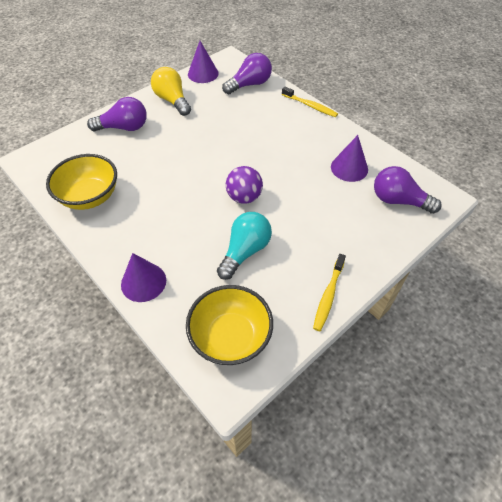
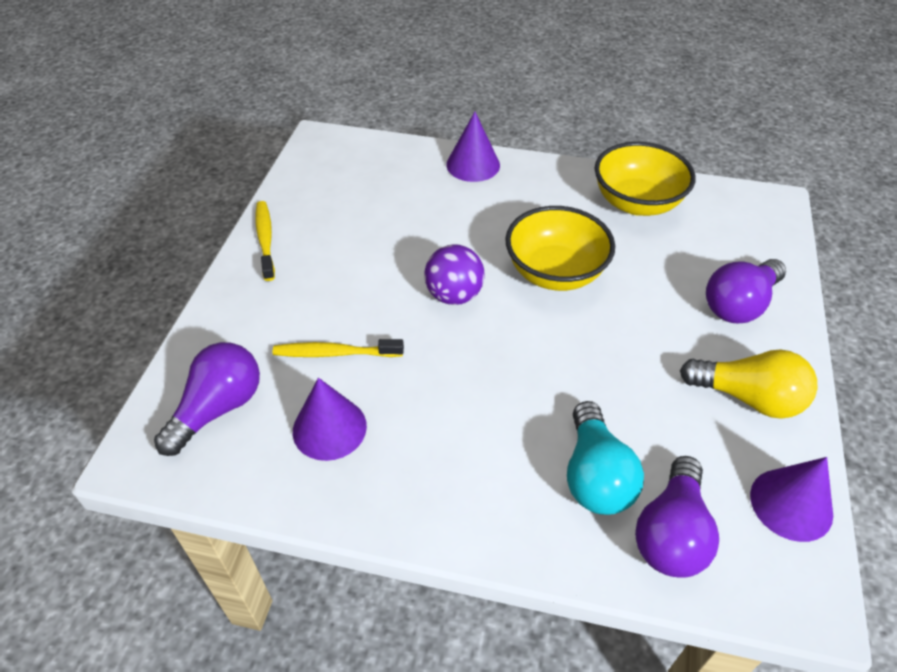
camera: 145 degrees right, 5 degrees down
(230, 337) = (345, 166): yellow bowl -> yellow bowl (555, 272)
(245, 251) = (394, 237): turquoise light bulb -> turquoise light bulb (595, 476)
(310, 106) = (498, 546): yellow toothbrush -> yellow toothbrush (335, 353)
(398, 200) = (218, 408): purple light bulb -> purple light bulb turned 45 degrees counterclockwise

